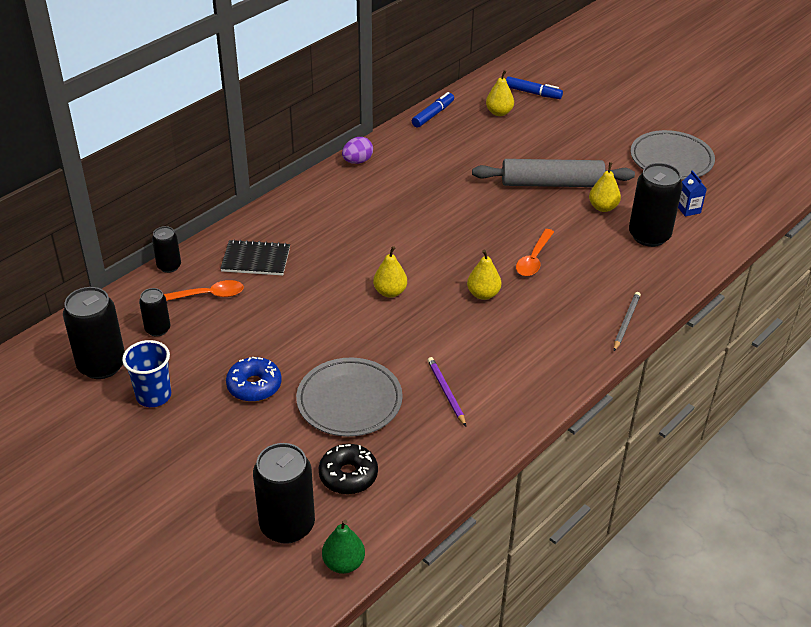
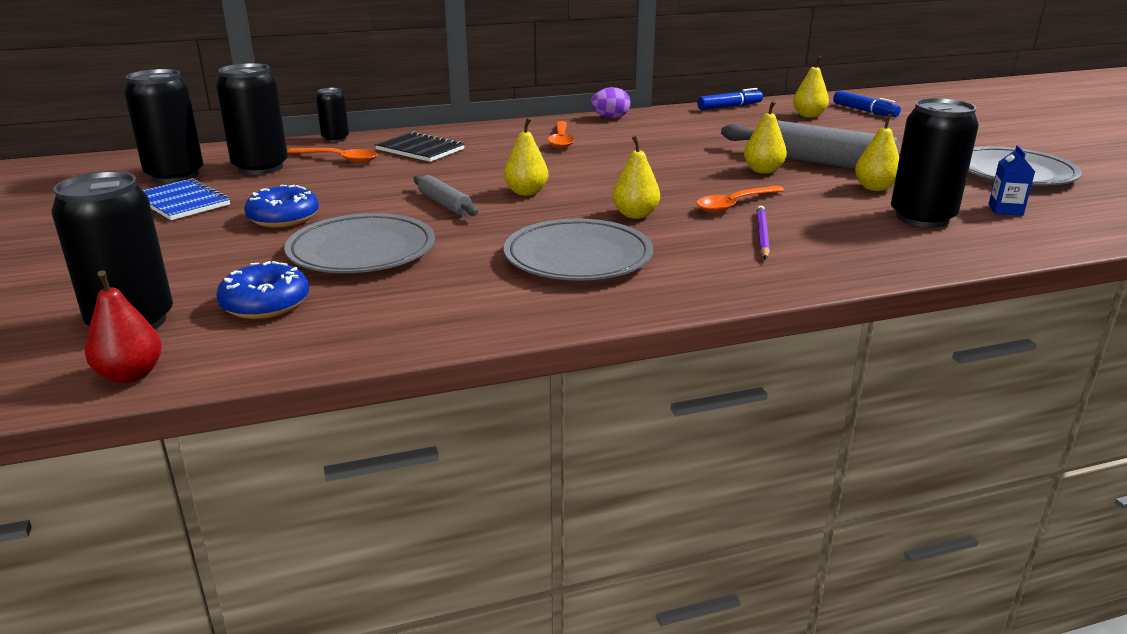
camera: 30 degrees right, 15 degrees down
(153, 396) = (182, 202): blue cup -> blue notebook
(158, 329) = (260, 167): black can -> black can, size x1.83
(343, 563) = (130, 375): green pear -> red pear
(348, 327) = (445, 204): none -> grey rolling pin
(348, 475) = (265, 304): black donut -> blue donut
(350, 209) = (561, 140): none -> orange spoon
(446, 392) = (483, 272): purple pencil -> purple pencil (762, 235)
(487, 355) = (578, 257): none -> grey plate
(521, 208) = (763, 171): none -> yellow pear
(626, 322) = (810, 275): grey pencil -> none

